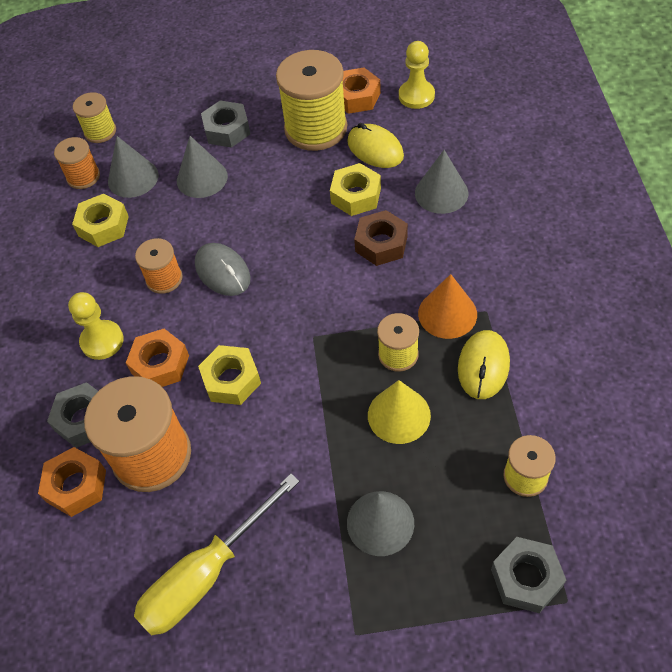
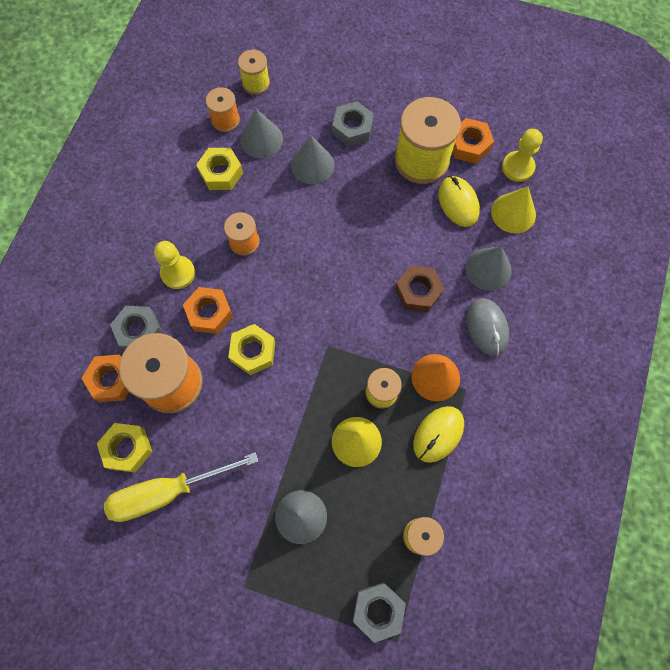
camera: 20 degrees right, 15 degrees up
(222, 272) = (289, 257): grey mouse -> grey mouse (487, 327)
(356, 195) = (421, 238): yellow nut -> yellow nut (127, 449)
(436, 135) = (513, 213): none -> yellow cone

